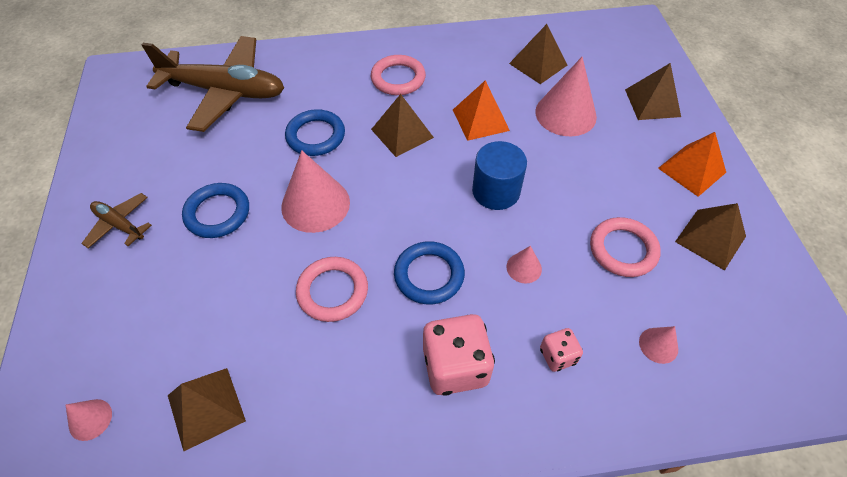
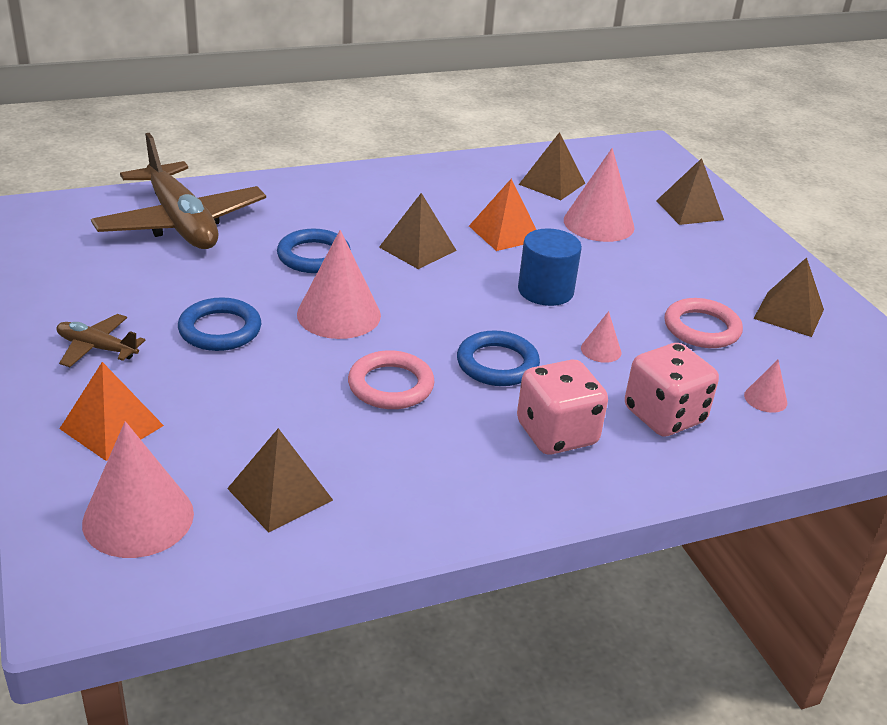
camera: 15 degrees left, 20 degrees down
(90, 419) = (138, 518): pink cone -> pink cone, size x2.09
(225, 91) = (181, 223): brown plane -> brown plane turned 60 degrees clockwise
(398, 78) = (393, 202): pink ring -> none
(557, 356) = (664, 416): pink dice -> pink dice, size x1.89
(692, 170) = (750, 261): orange pyramid -> orange pyramid (112, 427)

